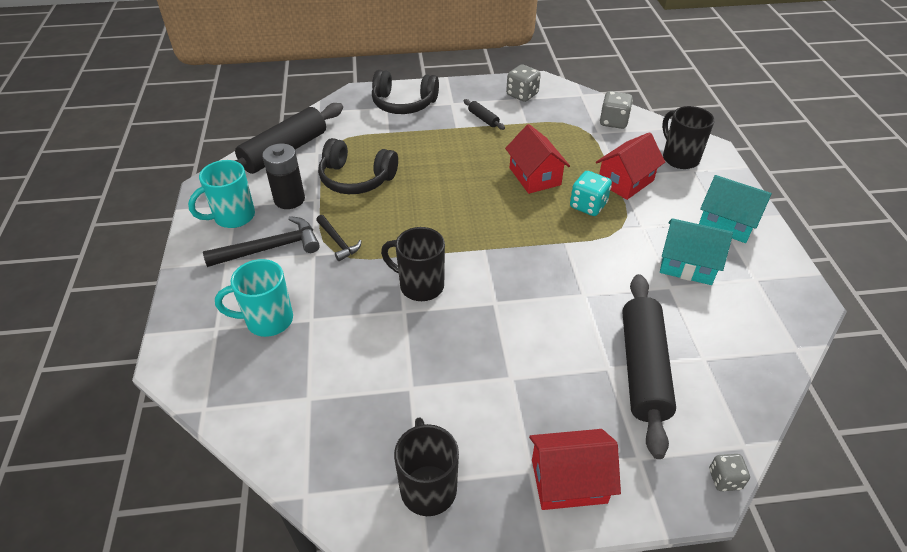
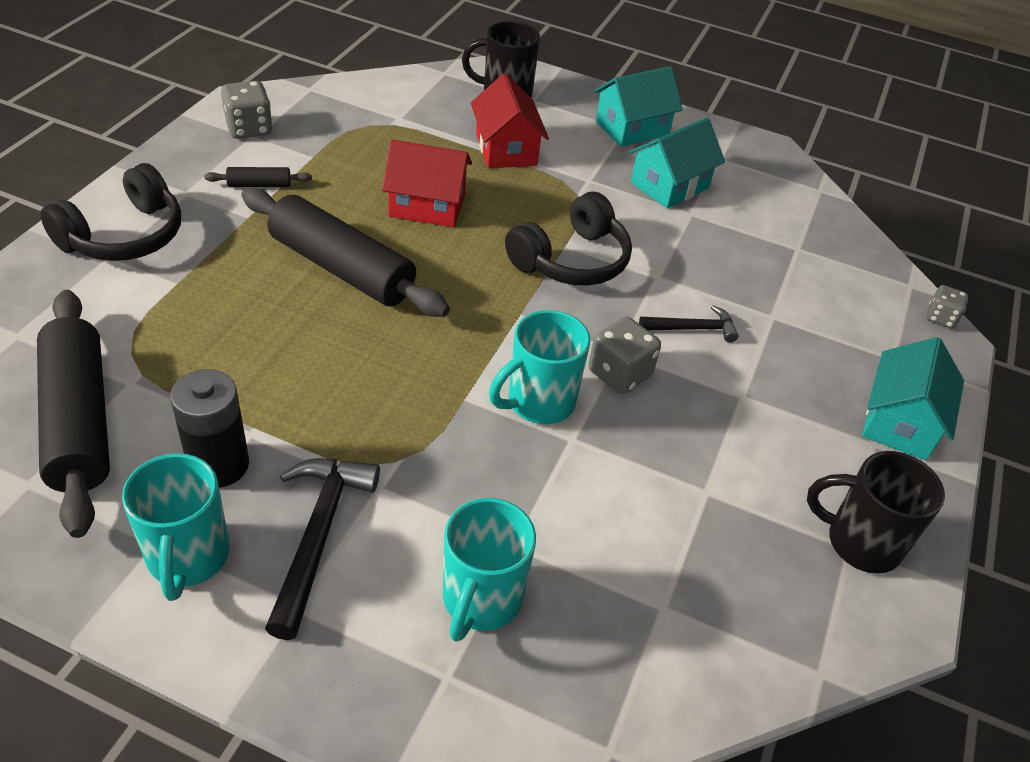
camera: 65 degrees left, 0 degrees up
(338, 242) = (378, 448): black hammer -> black hammer (692, 328)
(356, 179) = (251, 366): black headphones -> black headphones (571, 260)
(419, 285) = (538, 403): black mug -> turquoise mug
(569, 481) = (900, 422): red house -> turquoise house
(588, 205) = (520, 196): turquoise dice -> none
(613, 122) = (392, 98): grey dice -> grey dice (619, 373)
(643, 368) = (788, 293): black rolling pin -> black rolling pin (341, 268)

